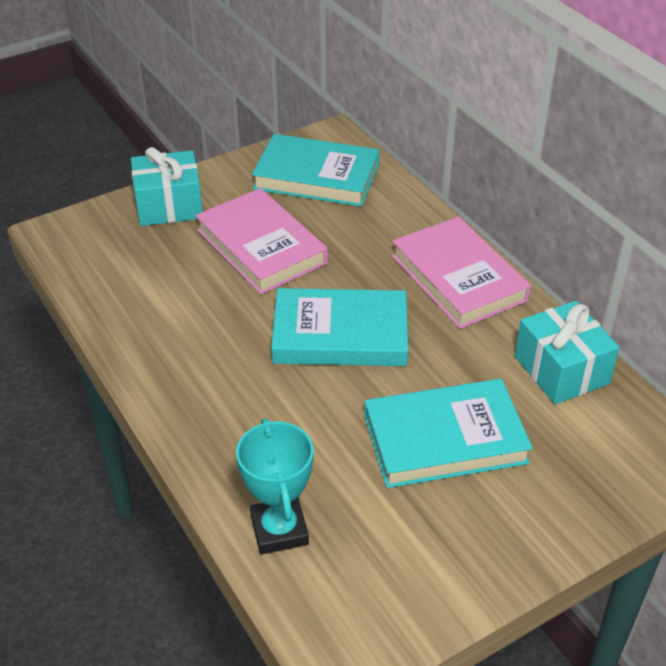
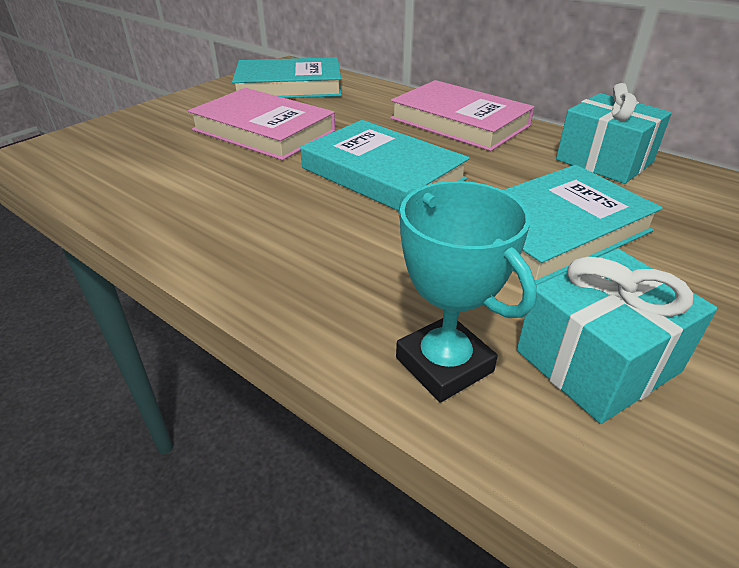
camera: 20 degrees left, 5 degrees down
(169, 205) = (155, 119): turquoise gift -> turquoise gift (597, 361)
(340, 334) = (382, 173): turquoise book -> turquoise book turned 60 degrees clockwise

